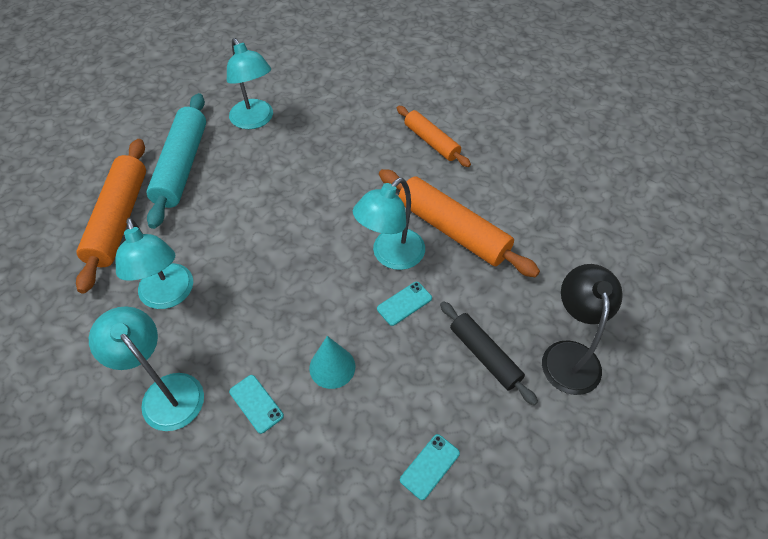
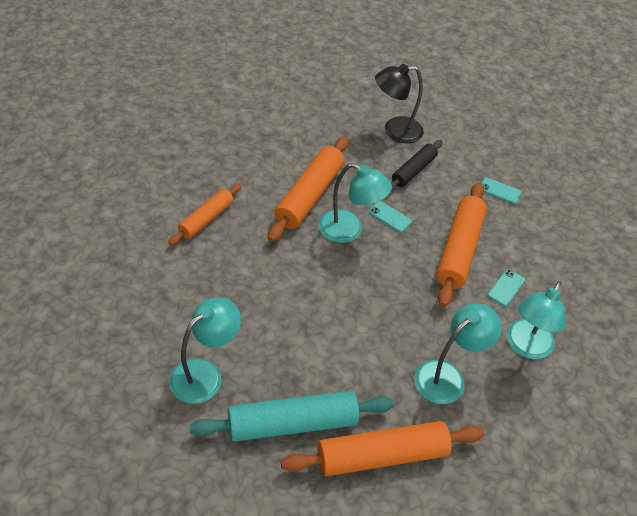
camera: 110 degrees left, 5 degrees down
(332, 367) = (459, 250): turquoise cone -> orange rolling pin

